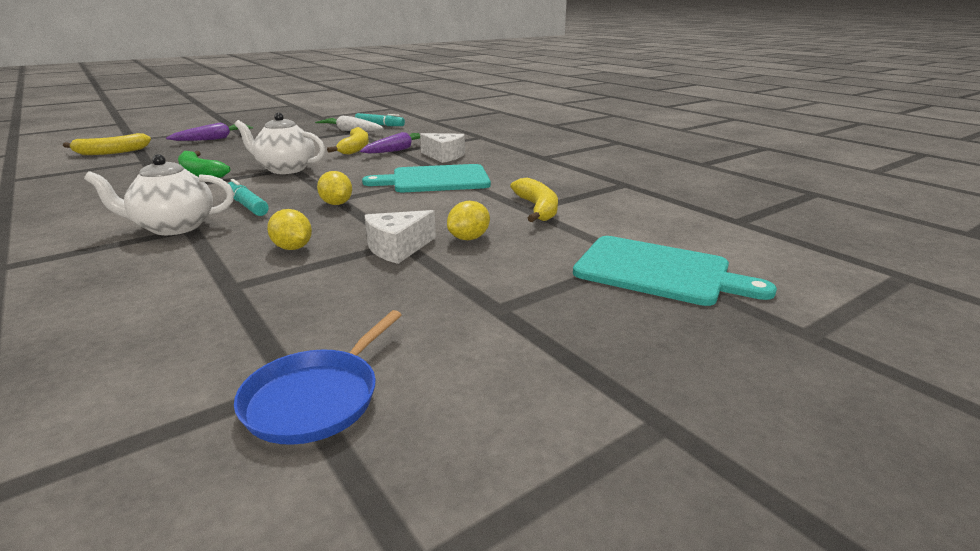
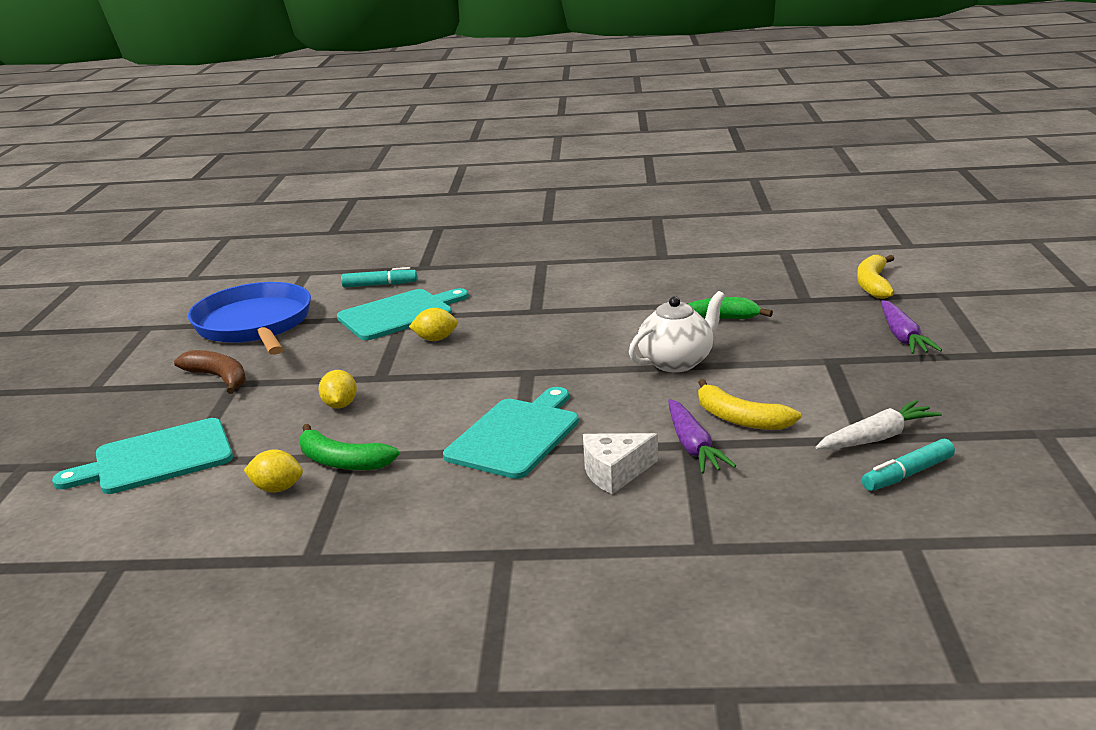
camera: 130 degrees right, 0 degrees up
(174, 227) = (547, 306): white teapot -> none
(222, 292) = (399, 314): none -> turquoise cutting board
(247, 205) = (565, 333): turquoise marker -> turquoise marker (380, 285)
(316, 398) = (255, 324): blue pan -> blue pan, size x1.84
(336, 204) = (512, 369): yellow lemon -> yellow lemon (277, 488)
(398, 248) = (372, 374): white cheese -> none
(501, 327) = (218, 378): none -> brown banana
(537, 209) = (342, 461): yellow banana -> green banana

